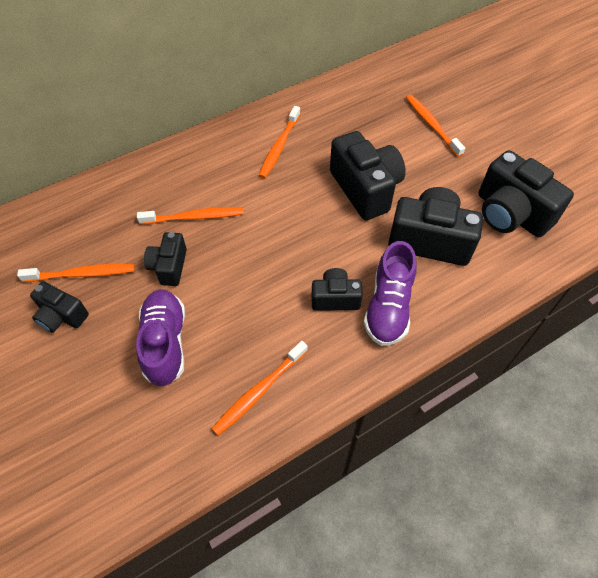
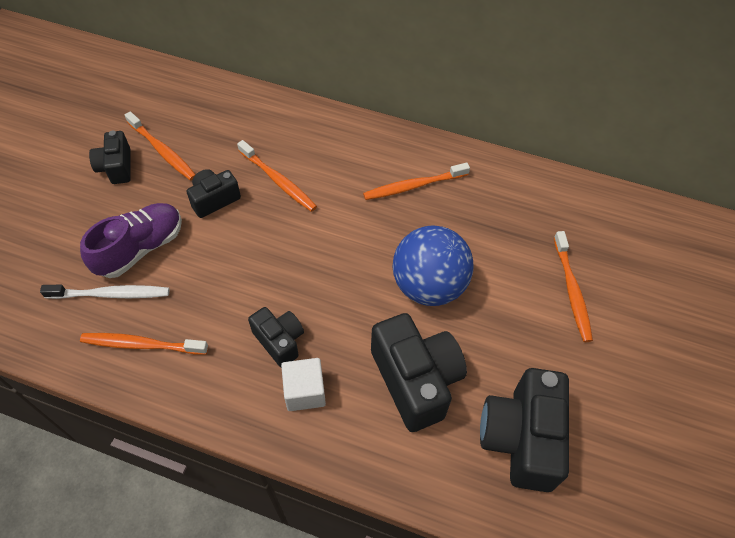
camera: 50 degrees right, 0 degrees up
(190, 389) = (111, 294): none -> white toothbrush
(365, 189) = (428, 285): black camera -> blue ball
(388, 307) = (304, 391): purple shoe -> white cube
(432, 125) = (572, 291): orange toothbrush -> orange toothbrush turned 150 degrees clockwise

